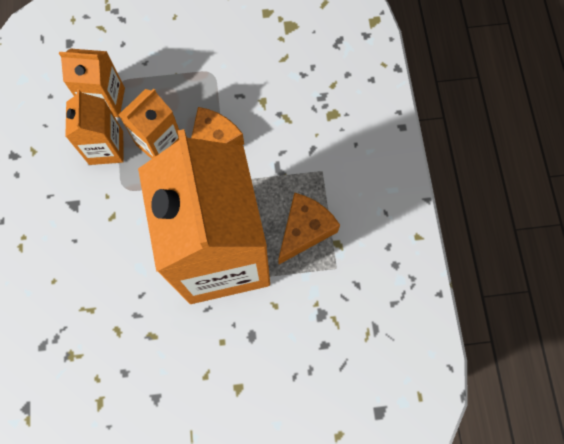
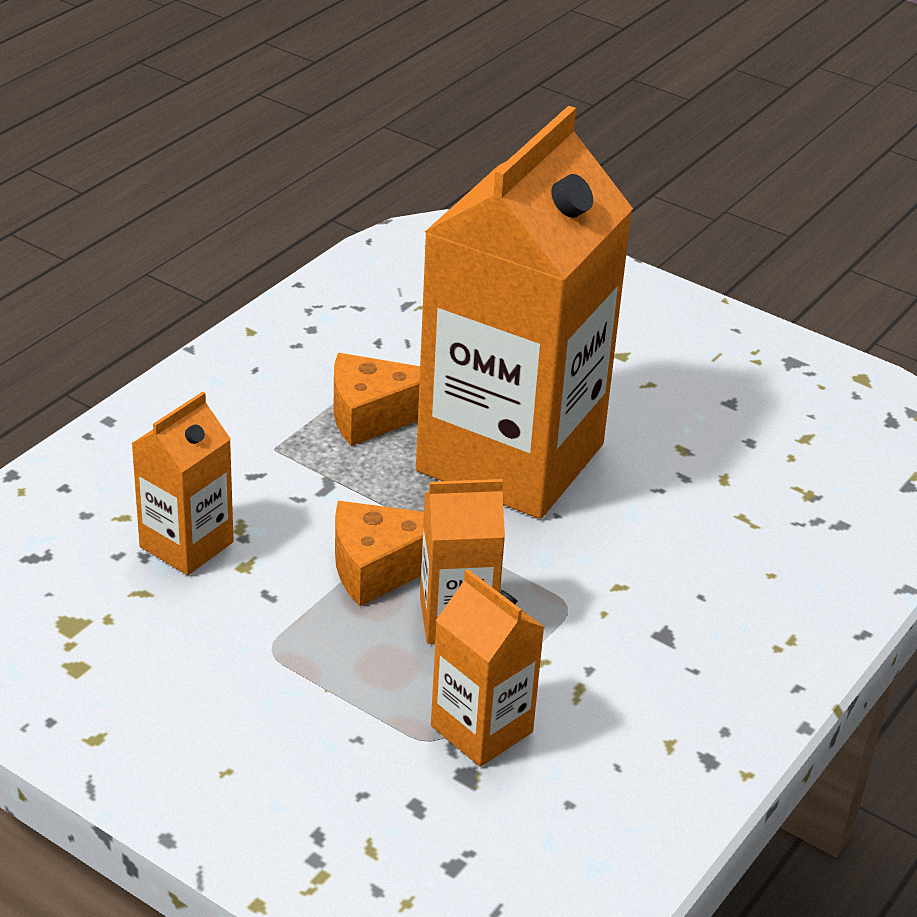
camera: 140 degrees left, 35 degrees down
(106, 148) = (545, 668): orange carton -> orange carton (186, 544)

